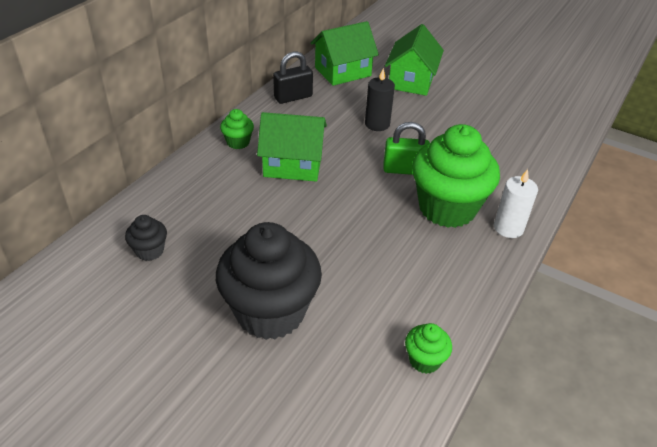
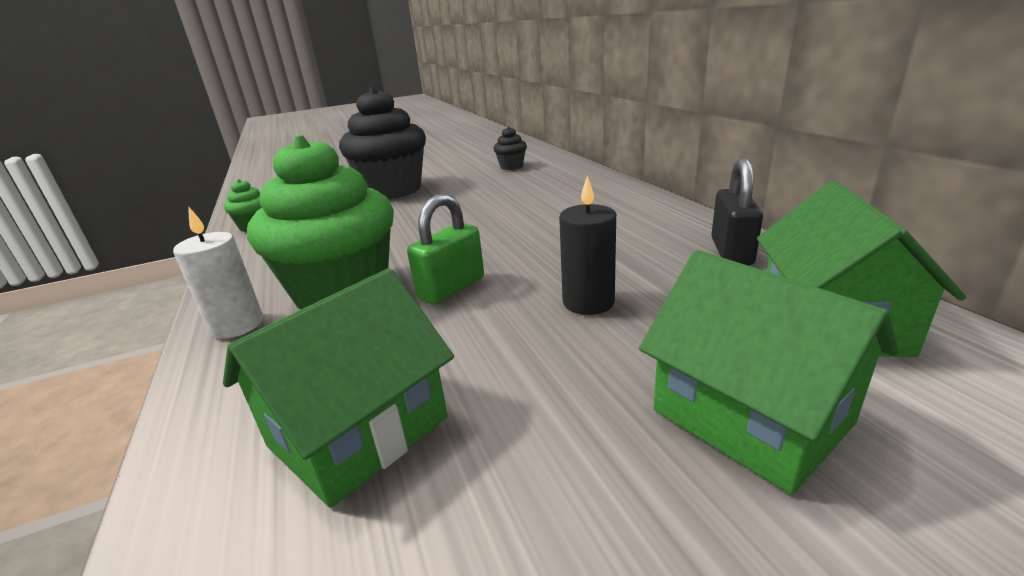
camera: 130 degrees right, 15 degrees down
(238, 142) = (631, 205): green cupcake -> none
(293, 165) = (554, 224): green house -> green house (358, 431)

